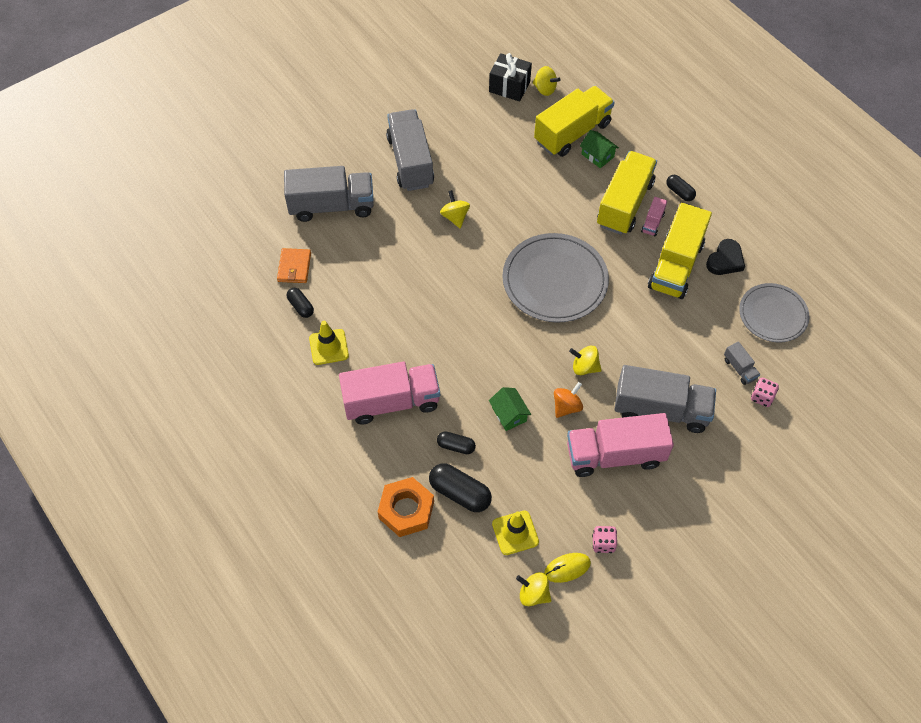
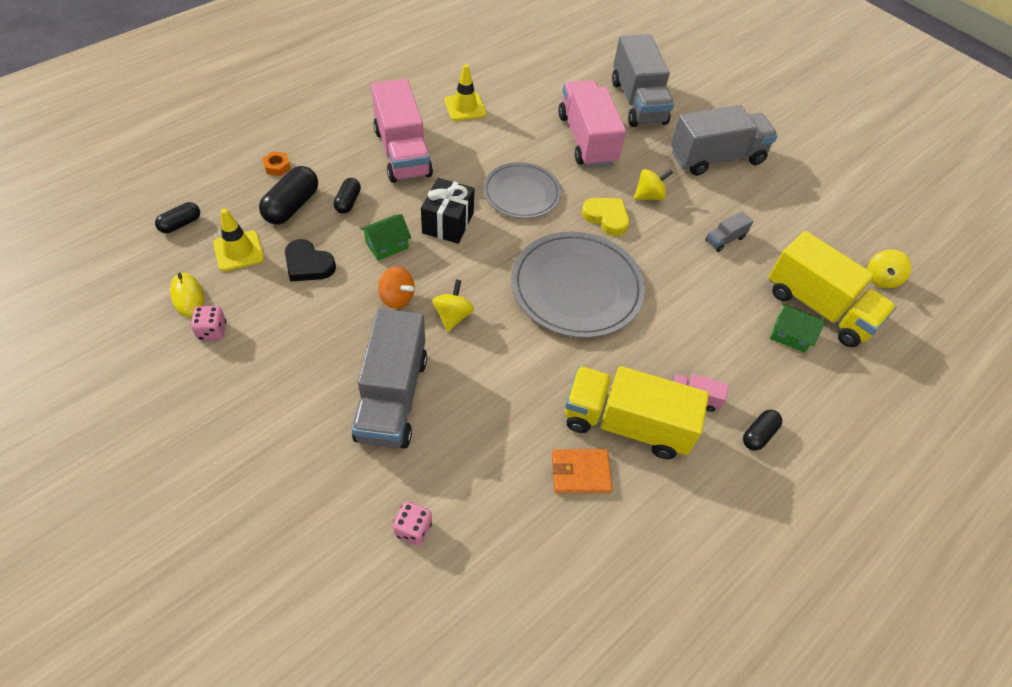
camera: 80 degrees right, 5 degrees down
(294, 267) = (556, 81): orange wallet -> orange wallet (580, 472)
(301, 306) = (510, 87): black capsule -> black capsule (180, 224)
(406, 510) = (277, 167): orange nut -> orange nut, size x0.47
(479, 250) = (606, 217): none -> yellow heart
(509, 87) = (867, 243): black gift -> black gift (448, 223)
(533, 594) = (163, 266): yellow spinning top -> none
(597, 155) = (790, 335): green house -> green house turned 75 degrees clockwise
(615, 455) = (328, 345): pink truck -> pink truck (586, 140)
(624, 204) = (717, 364): yellow truck -> none
(725, 260) = (649, 492): black heart -> black heart (308, 264)
(739, 368) = (460, 500): grey truck -> grey truck (725, 239)
(773, 314) = (560, 556): grey plate -> grey plate (521, 193)

